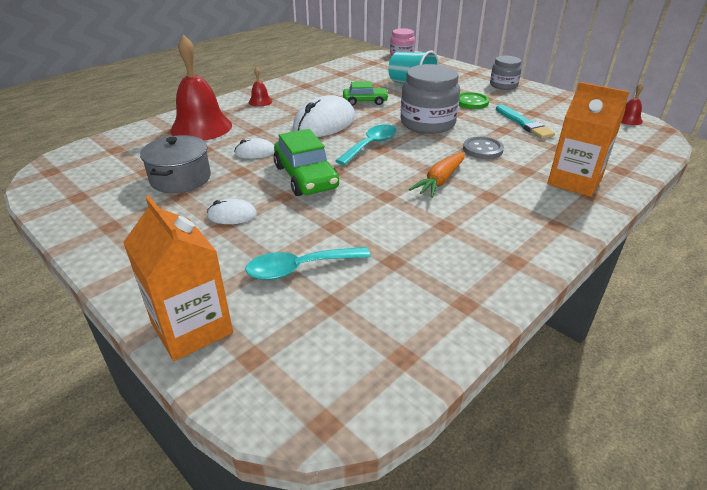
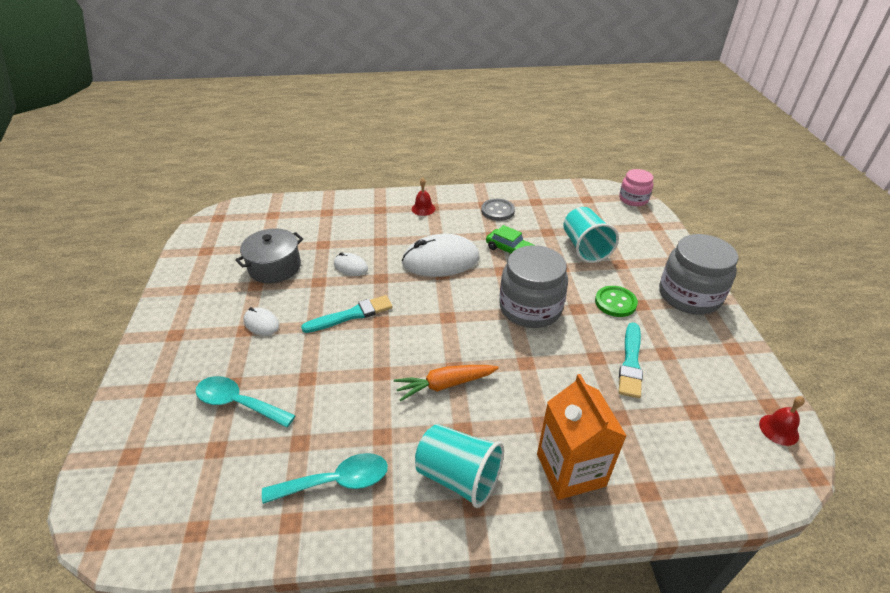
camera: 40 degrees right, 5 degrees up
(192, 328) = (132, 407): orange carton -> none
(201, 127) = (347, 219): red bell -> none
(306, 177) = (351, 315): green car -> turquoise brush
(371, 145) = (444, 307): turquoise spoon -> turquoise spoon (337, 481)
(482, 149) = (536, 371): grey button -> grey button (497, 211)
(503, 85) = (689, 295): grey jar -> grey jar, size x1.71
(525, 217) = (458, 476): none -> turquoise cup

